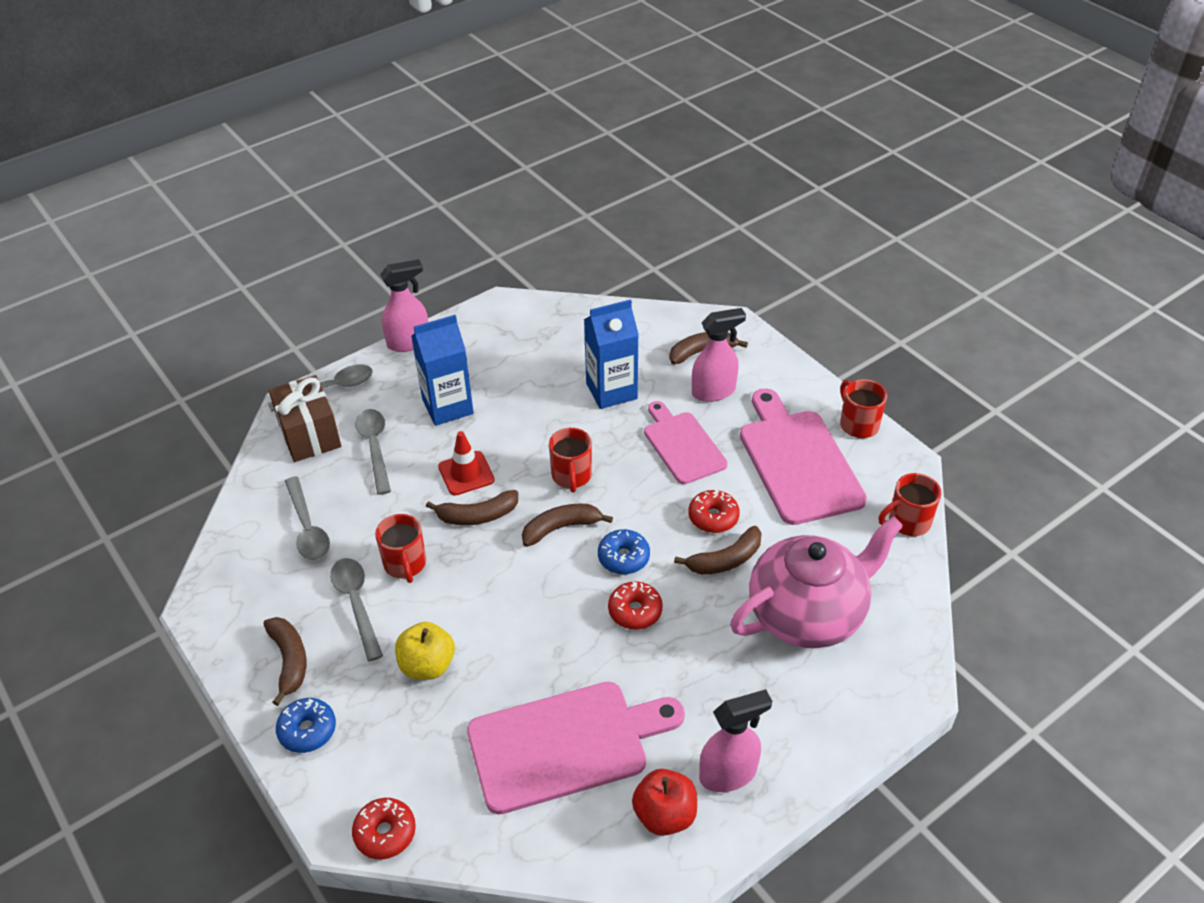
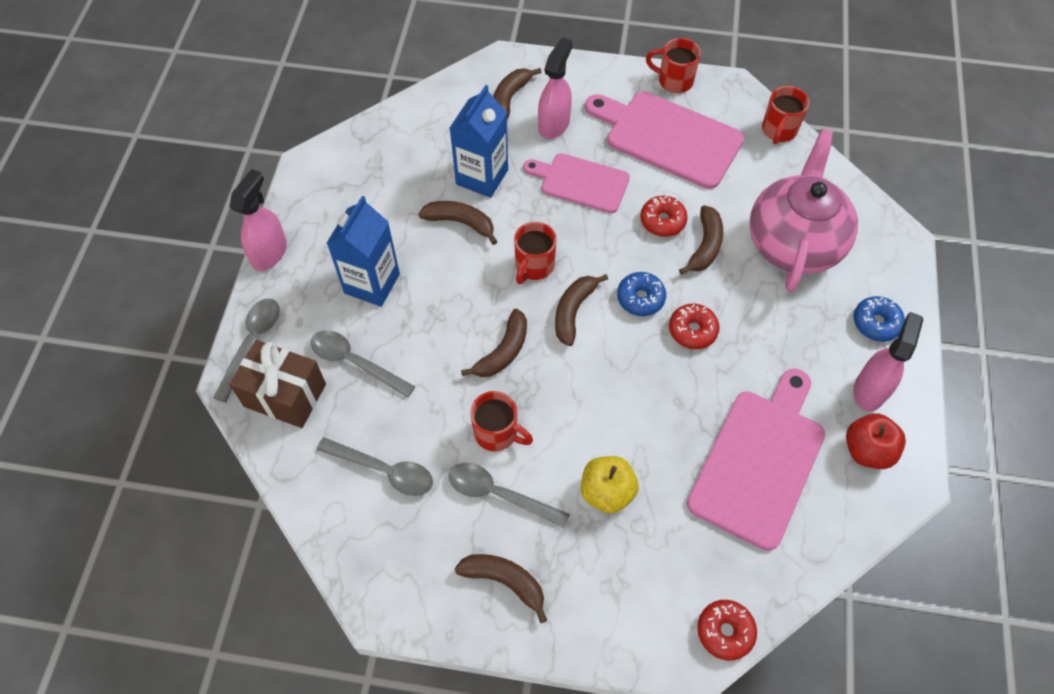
camera: 45 degrees left, 15 degrees up
(307, 730) = (584, 617): blue donut -> blue donut (876, 323)
(466, 473) = (454, 325): red traffic cone -> none
(557, 410) = (461, 222): none -> brown banana
(571, 476) = (533, 266): red mug -> red mug turned 75 degrees clockwise

